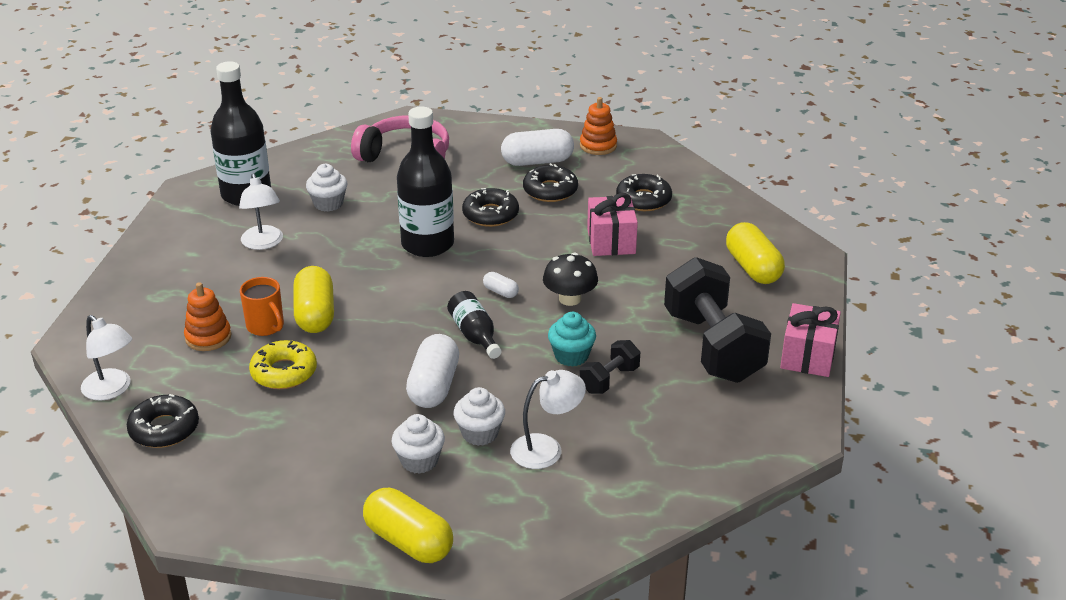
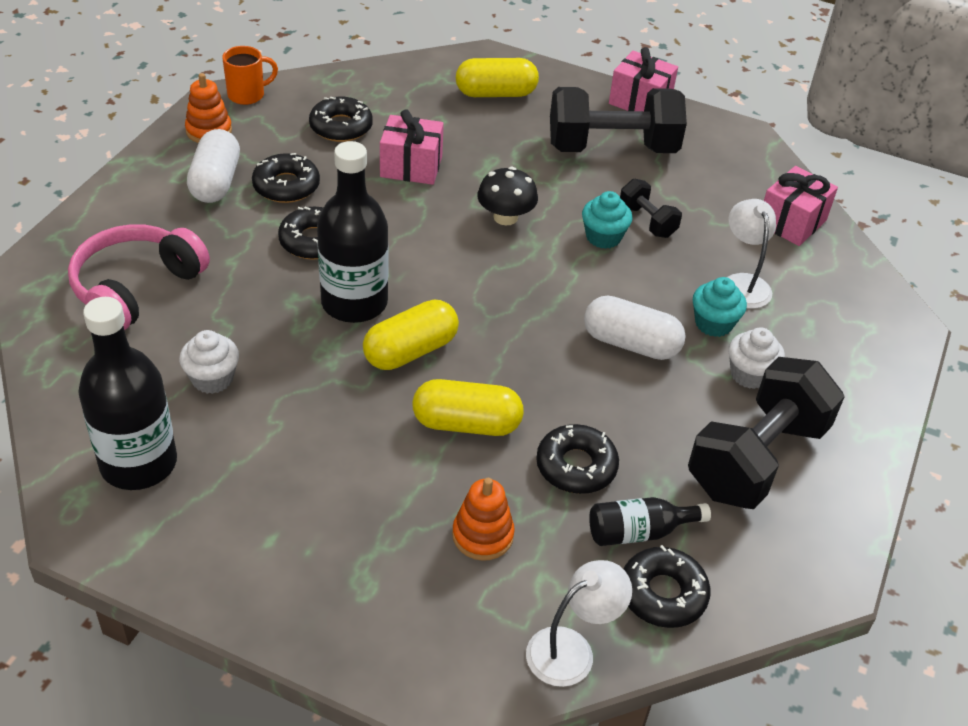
camera: 80 degrees left, 10 degrees up
(263, 243) = (281, 457): white lamp -> none
(266, 326) = (477, 474): orange mug -> orange mug (247, 95)
(284, 372) = (576, 466): yellow donut -> black donut
(315, 471) = (756, 458): none -> black dumbbell
(409, 541) = (866, 401): yellow capsule -> yellow capsule (410, 351)
(475, 335) = (548, 297): black bottle -> black bottle (639, 532)
(480, 433) = (713, 323): white cupcake -> turquoise cupcake
(500, 292) = (475, 263): white capsule -> none
(663, 478) = (791, 222): none -> pink gift

